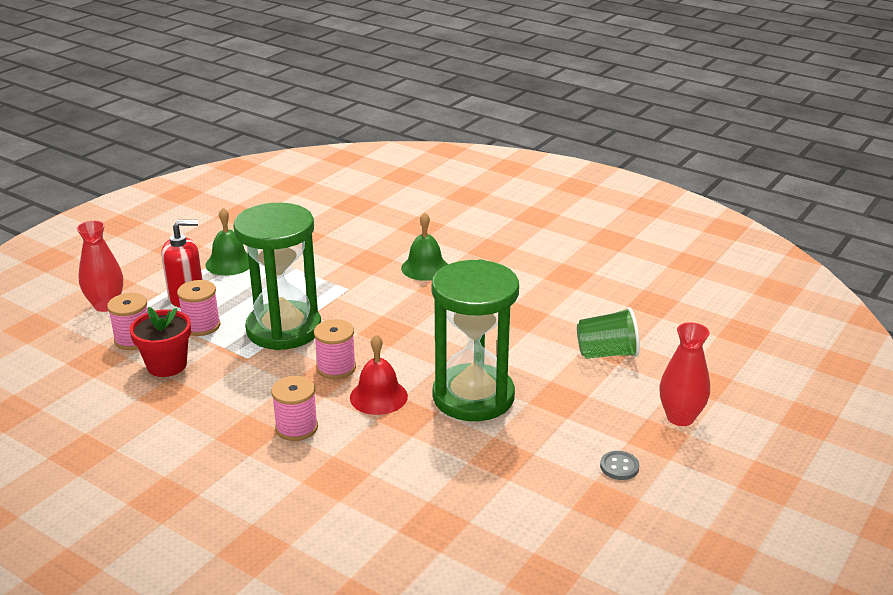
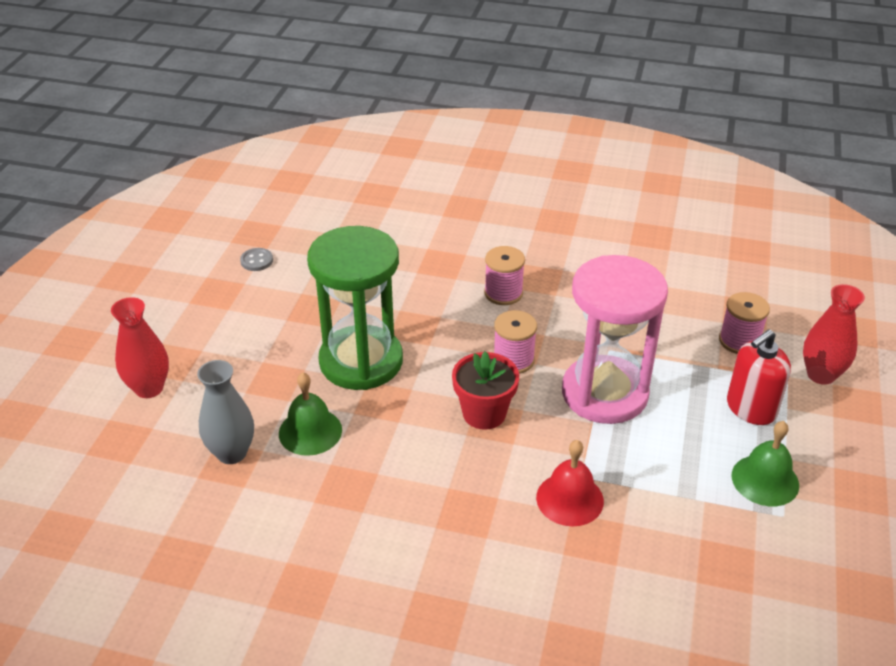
camera: 160 degrees right, 10 degrees up
(167, 365) = (675, 322): red flower pot -> red flower pot (484, 413)
(201, 326) = (693, 375): pink spool -> none
(284, 329) = (604, 393): green hourglass -> pink hourglass
(378, 396) = (451, 339): red bell -> red bell (569, 499)
(425, 268) = (509, 546): green bell -> green bell (310, 431)
(607, 353) = (232, 453): green cup -> grey vase
(619, 467) = (207, 324): grey button -> grey button (256, 261)

